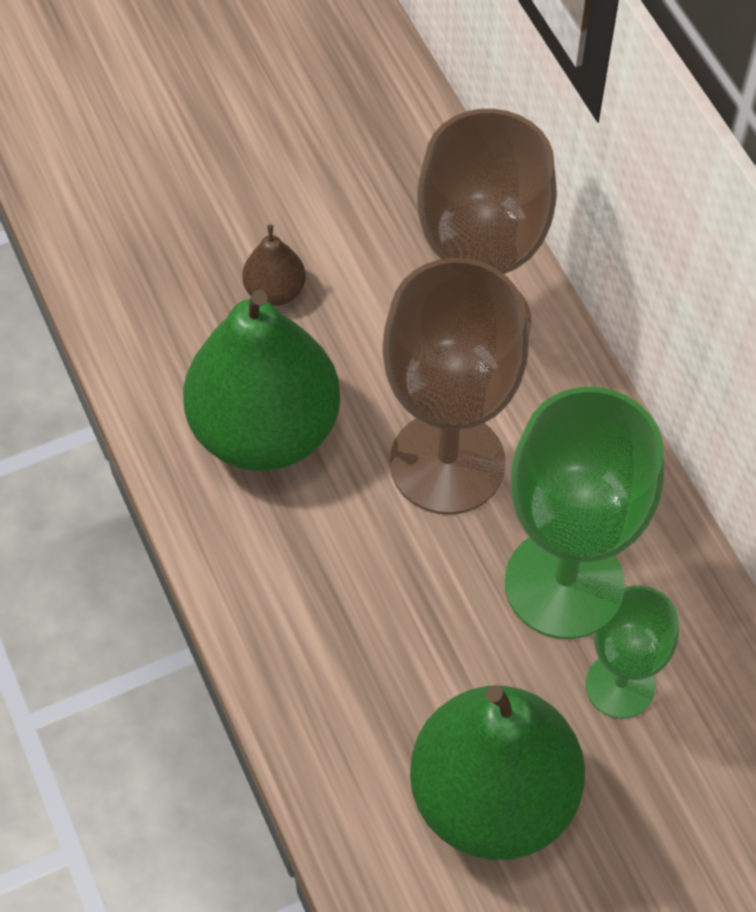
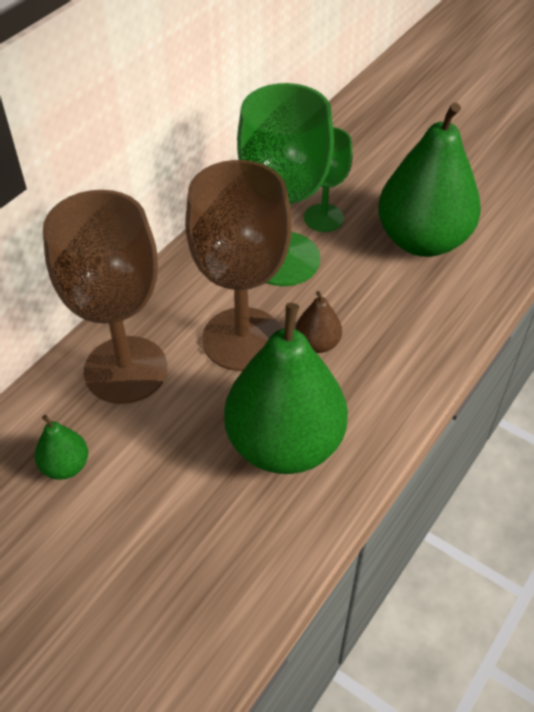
camera: 120 degrees left, 10 degrees down
(275, 291) = (167, 497): brown pear -> brown pear (317, 343)
(375, 219) = (65, 466): none -> green pear

